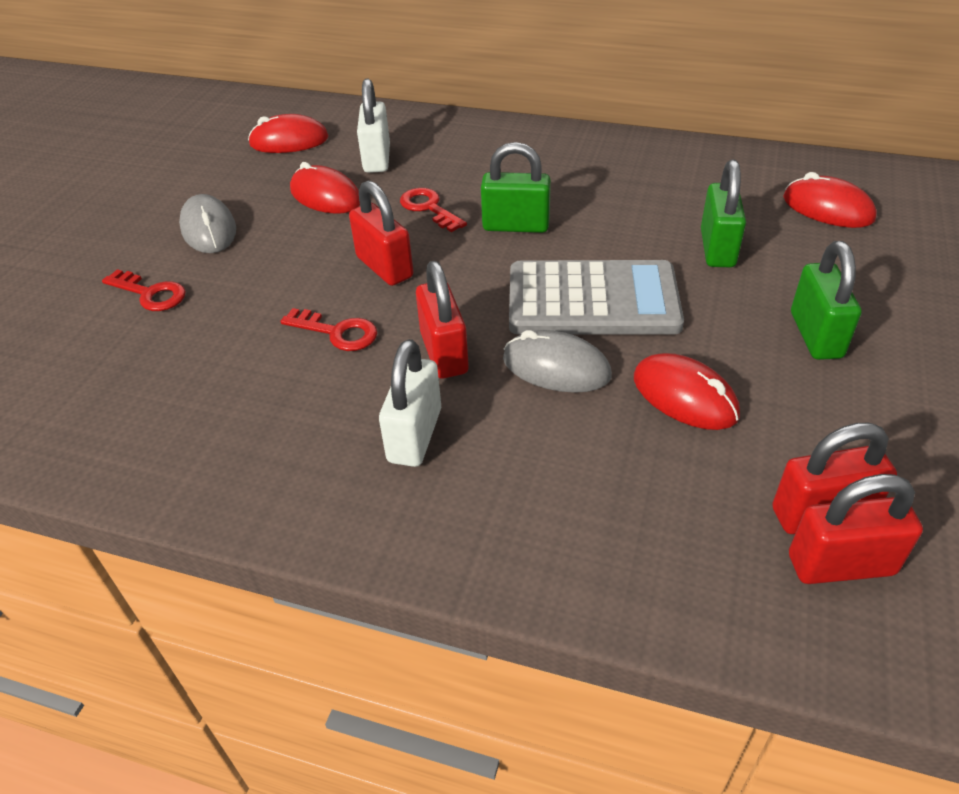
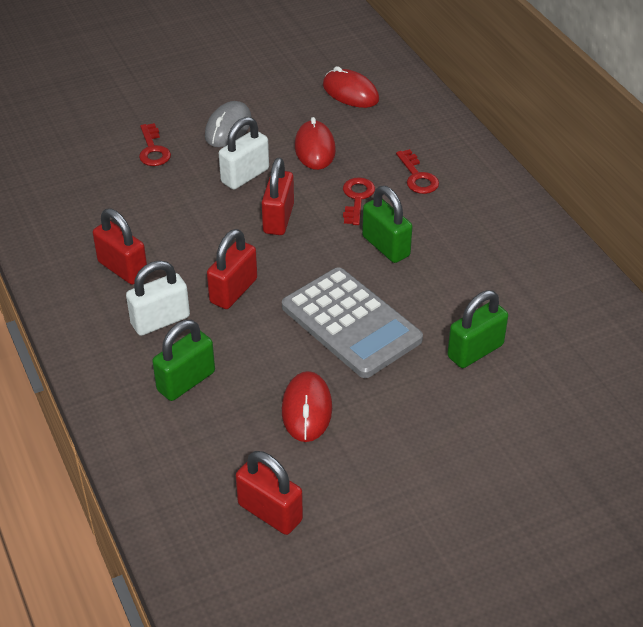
camera: 45 degrees right, 0 degrees up
(337, 332) = (203, 239): red key -> red key (417, 177)
(377, 159) = (380, 141): white padlock -> white padlock (245, 176)
(556, 368) = (272, 343): grey mouse -> none
(816, 335) = (433, 441): green padlock -> green padlock (186, 381)
(827, 209) = (596, 383): red mouse -> none
(841, 564) = (239, 536): red padlock -> red padlock (123, 269)

